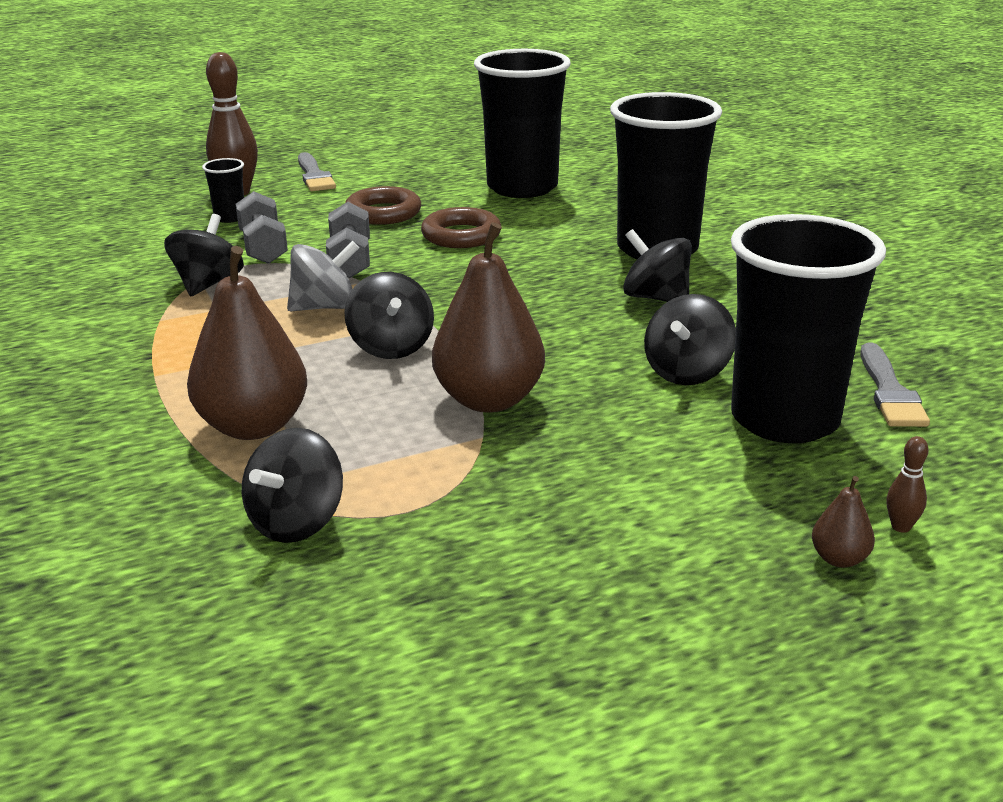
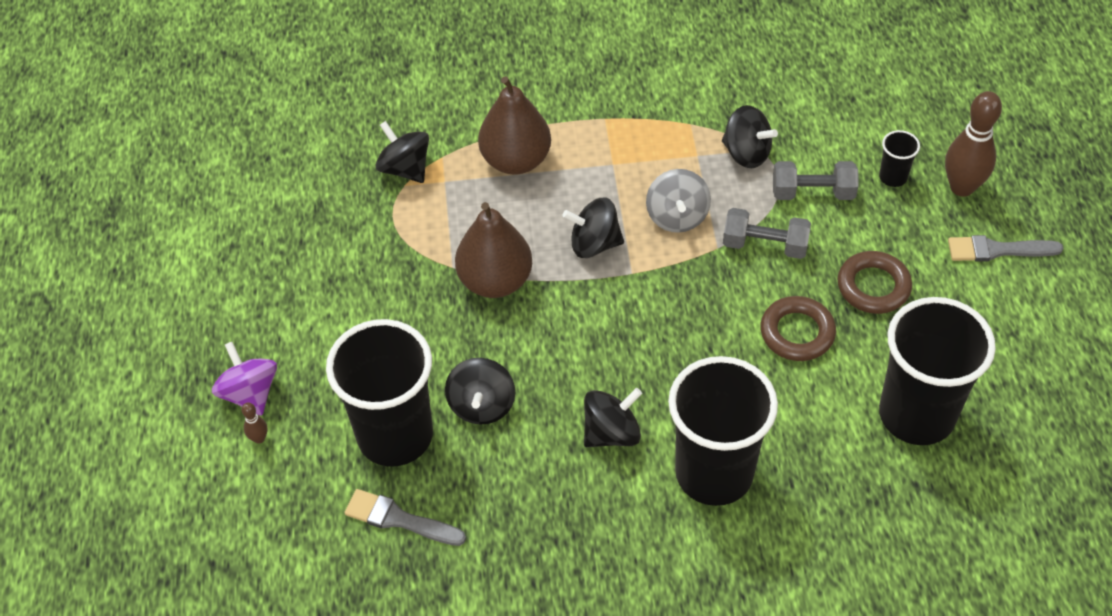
camera: 110 degrees right, 25 degrees up
(687, 372) = (482, 405): black spinning top -> black spinning top turned 135 degrees counterclockwise
(839, 559) = (250, 393): brown pear -> purple spinning top

